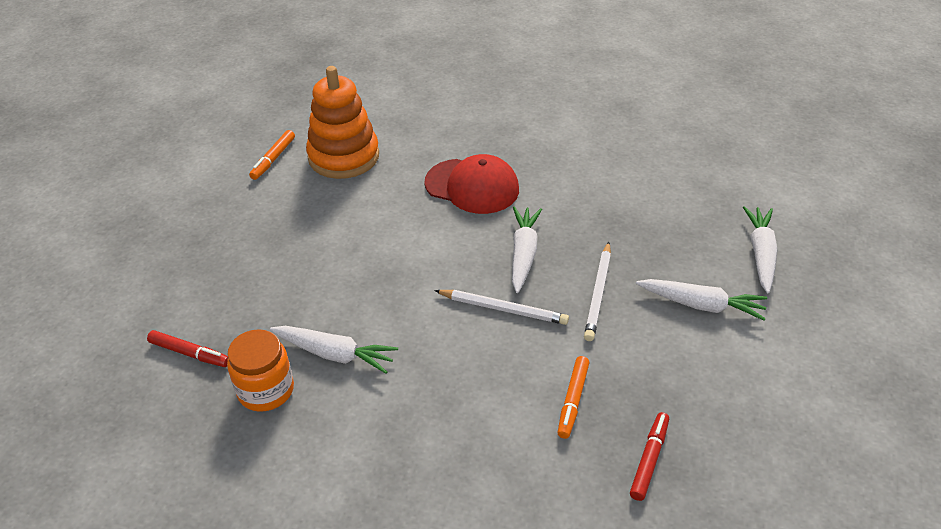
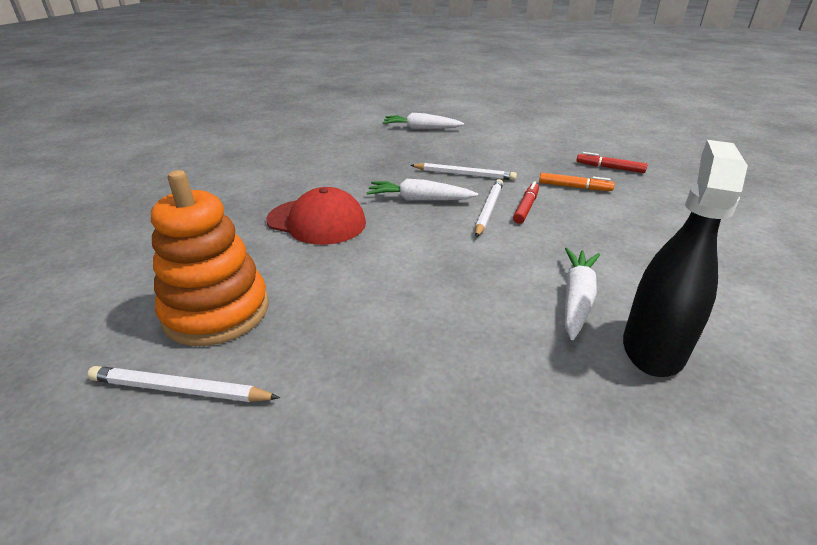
camera: 90 degrees left, 10 degrees down
(190, 353) = (632, 437): red marker -> red marker (526, 207)
(266, 390) = (653, 348): orange jar -> black spray bottle
(273, 159) = (180, 389): orange marker -> white pencil
(472, 186) = (317, 221): red cap -> red cap turned 90 degrees clockwise
(701, 305) = (470, 146): white carrot -> none

